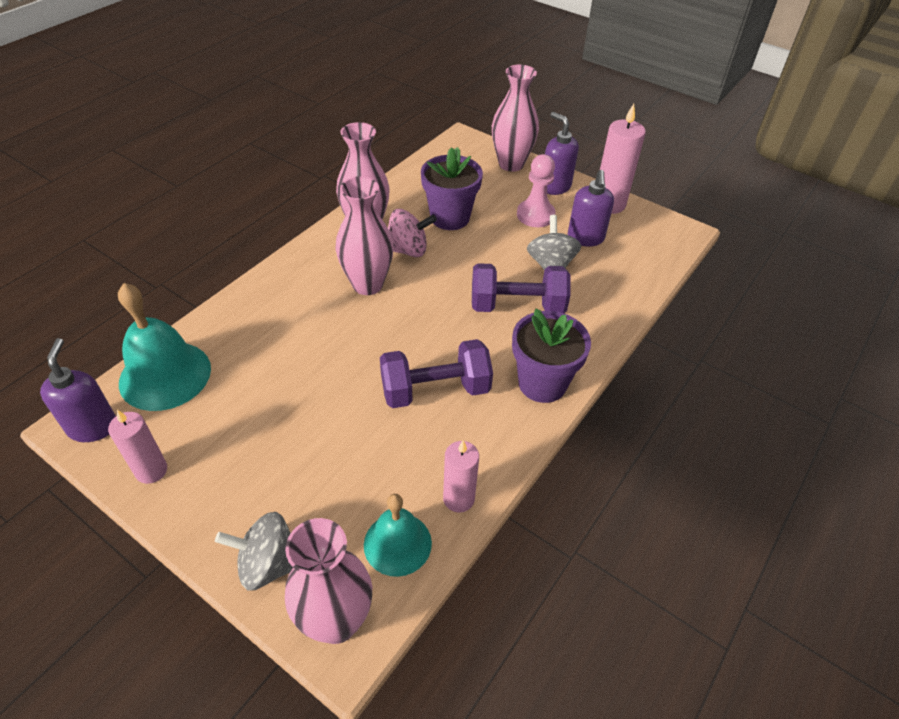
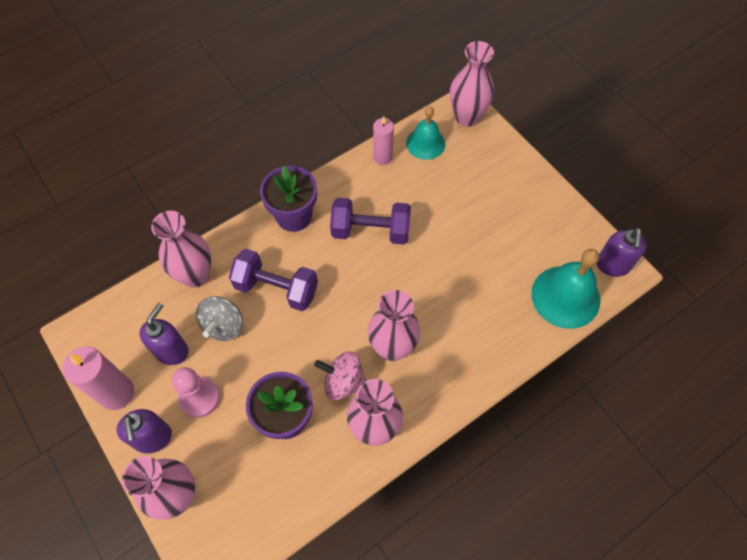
camera: 160 degrees left, 15 degrees up
(151, 470) = (569, 223): pink candle -> none
(269, 564) = (498, 151): grey spinning top -> none
(612, 298) = (195, 275): none -> pink vase

